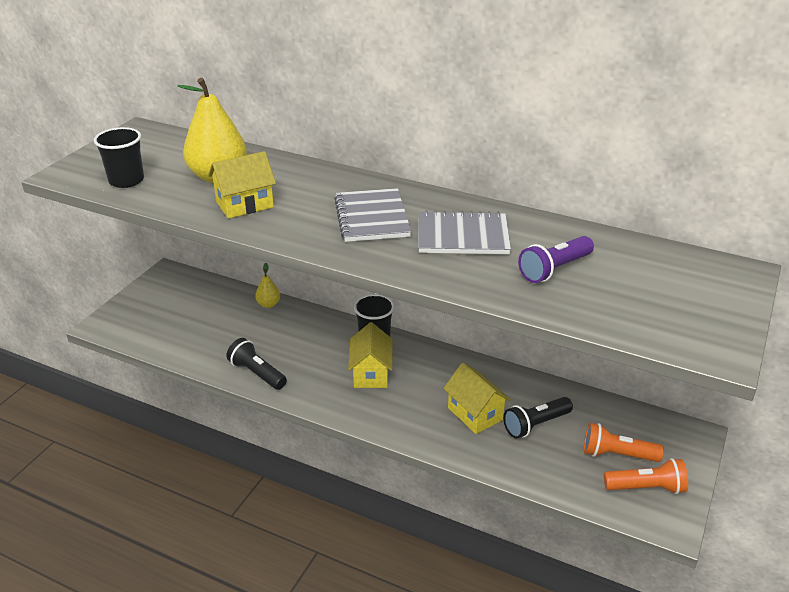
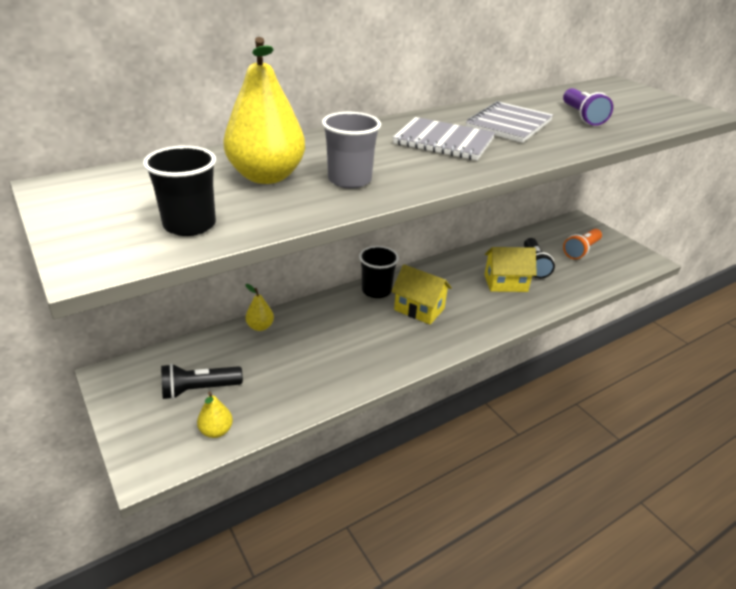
camera: 60 degrees left, 0 degrees up
(147, 336) = (216, 431): none -> yellow pear
(244, 204) = (349, 180): yellow house -> grey cup
(257, 373) = (360, 372): black flashlight -> black flashlight (199, 389)
(646, 488) = (616, 254): orange flashlight -> none

